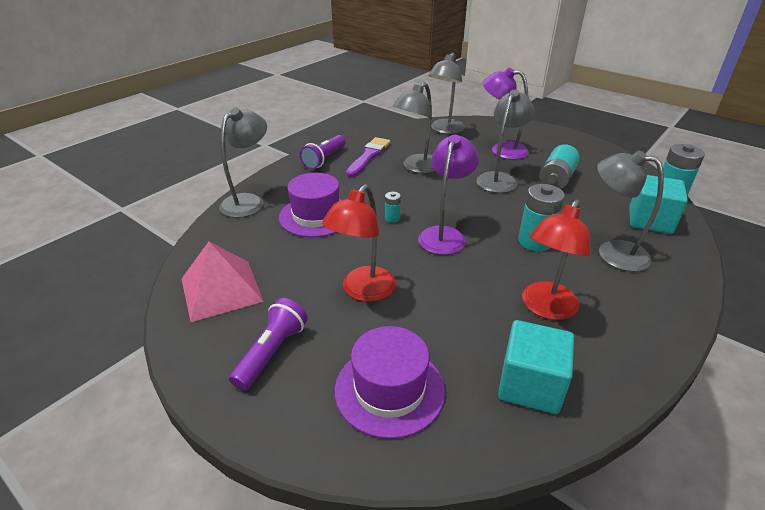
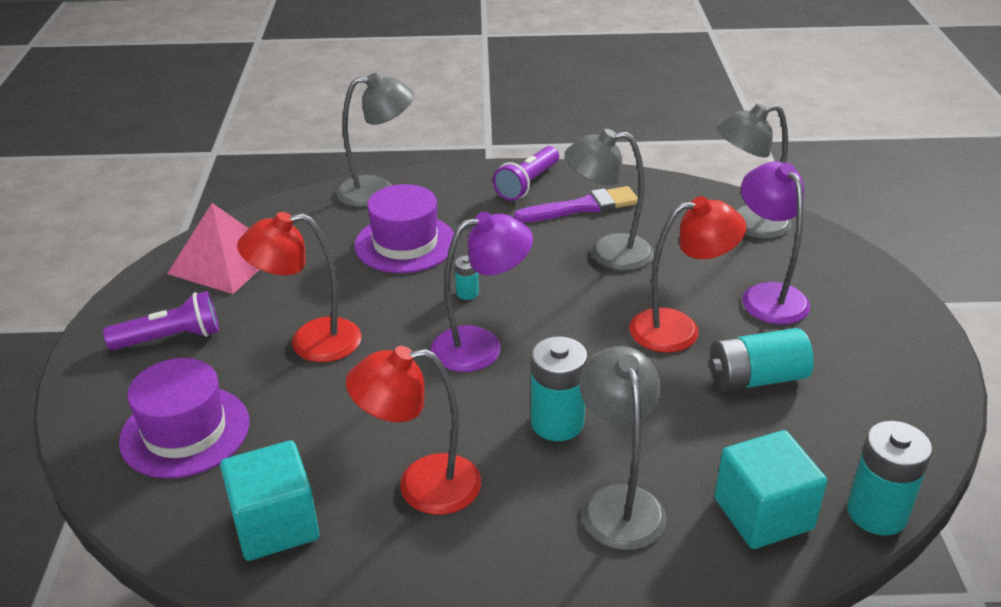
camera: 50 degrees right, 0 degrees up
(324, 159) = (527, 184): purple flashlight -> purple flashlight turned 45 degrees counterclockwise
(499, 179) = (678, 329): grey lamp -> red lamp

